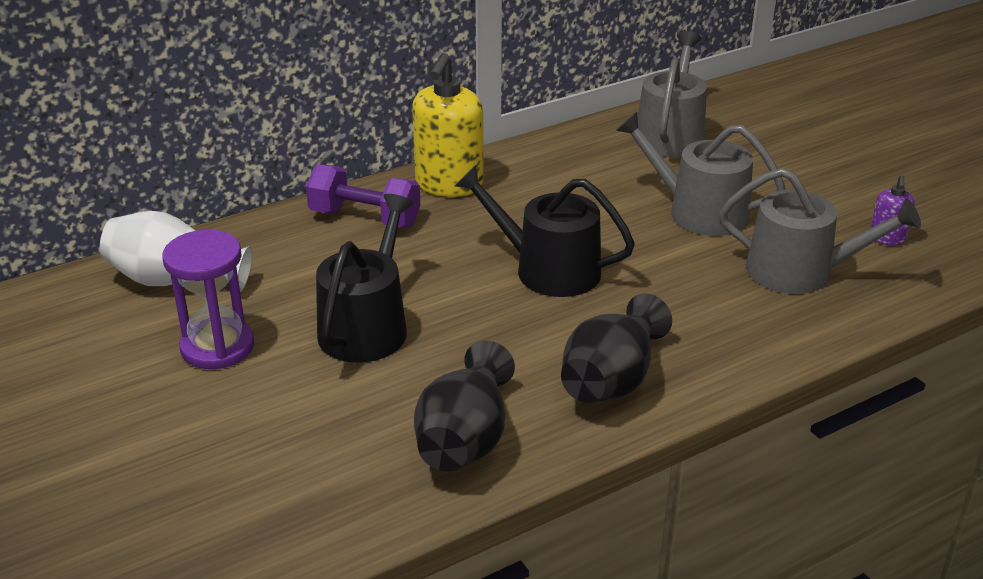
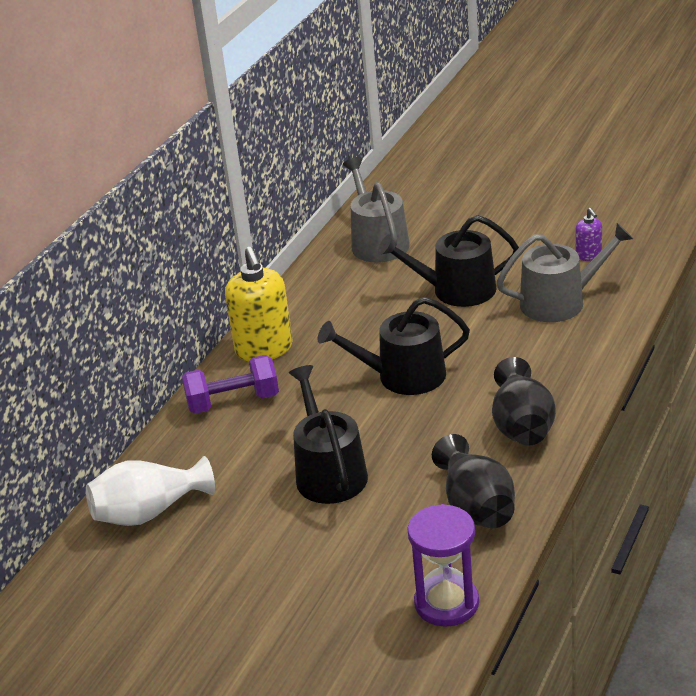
camera: 30 degrees left, 0 degrees up
(217, 347) = (242, 538): purple hourglass -> purple hourglass (446, 603)
(698, 211) = (455, 290): grey watering can -> black watering can

